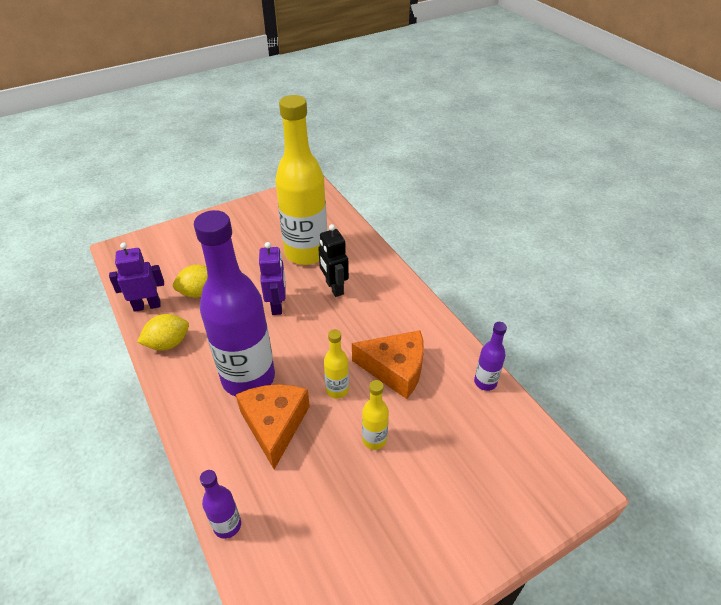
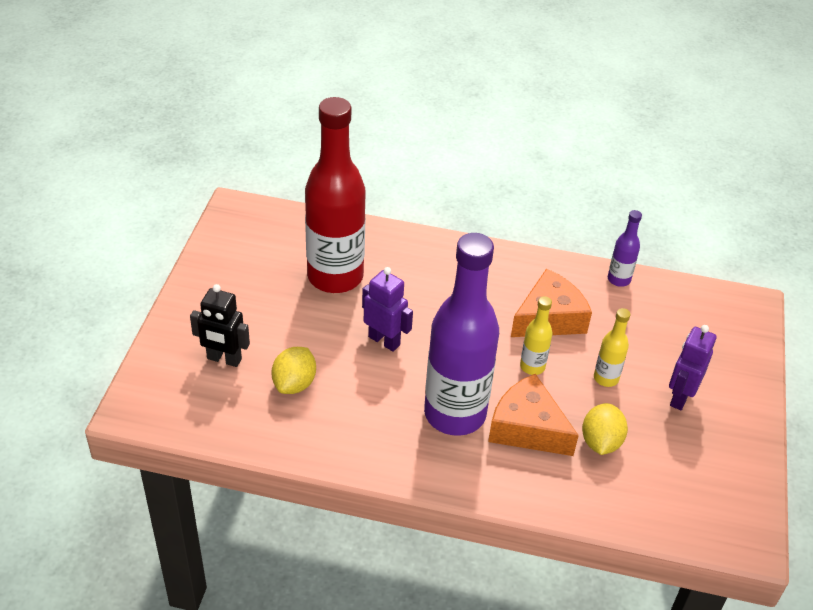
camera: 50 degrees left, 0 degrees up
(147, 306) = (264, 433): purple robot -> purple robot (680, 397)
(168, 343) = (342, 445): yellow lemon -> yellow lemon (600, 442)
(227, 525) = (598, 515): purple bottle -> none
(306, 253) = (335, 277): yellow bottle -> red bottle
(334, 288) = (408, 290): black robot -> black robot (224, 359)

